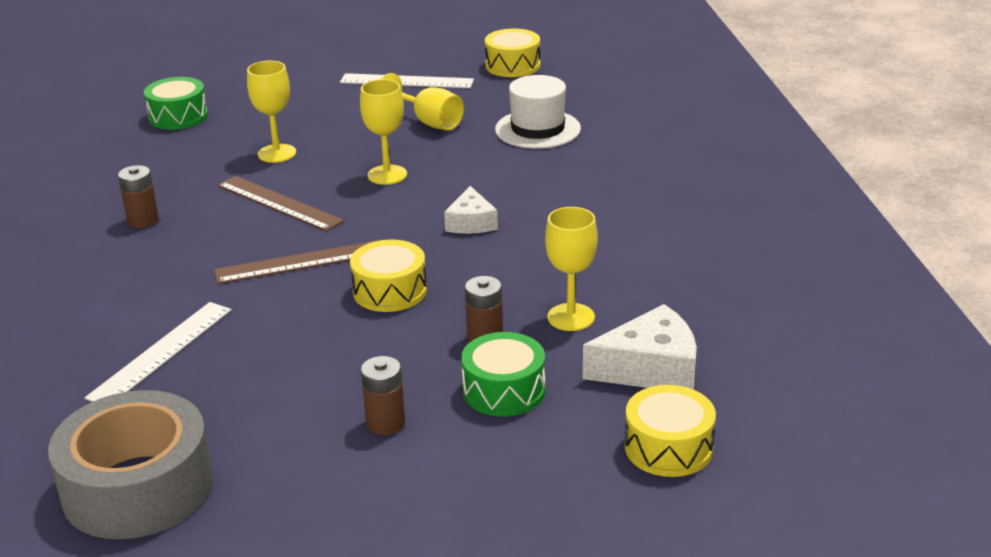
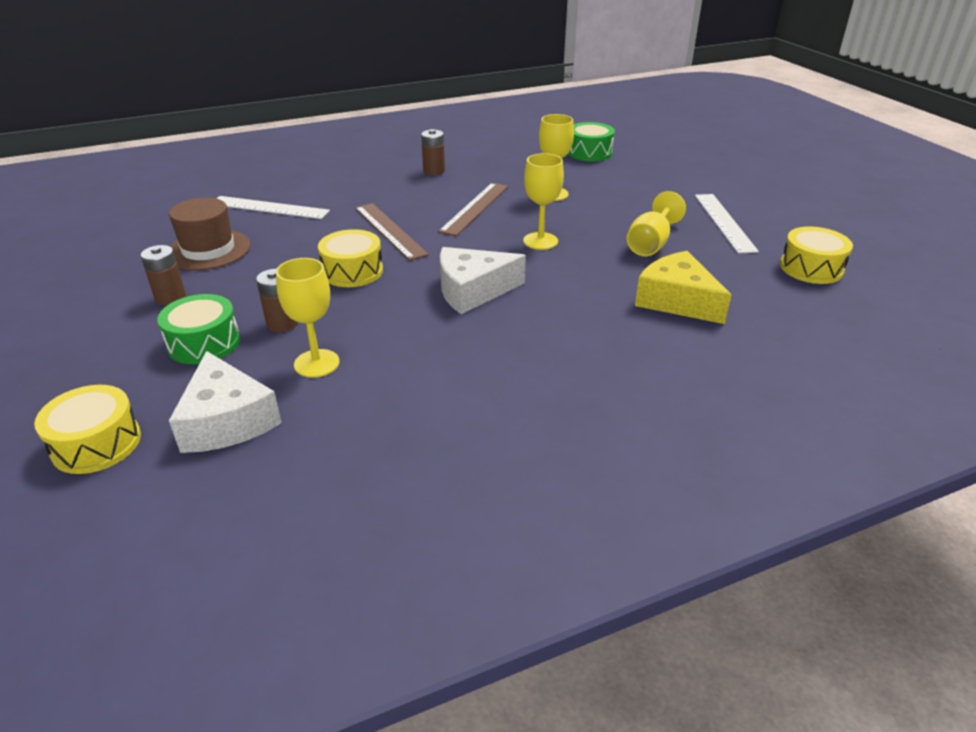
camera: 75 degrees right, 5 degrees up
(138, 487) = (124, 229): grey tape -> none
(266, 400) = (208, 250): none -> brown hat
(471, 222) = (472, 291): white cheese -> white cheese, size x1.59
(537, 129) = (676, 300): white hat -> yellow cheese

